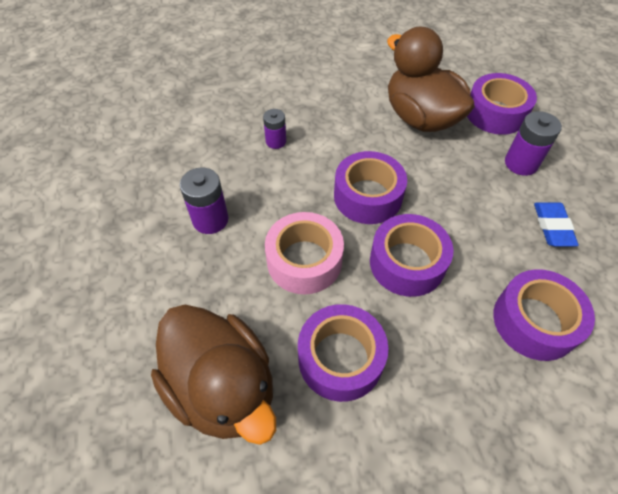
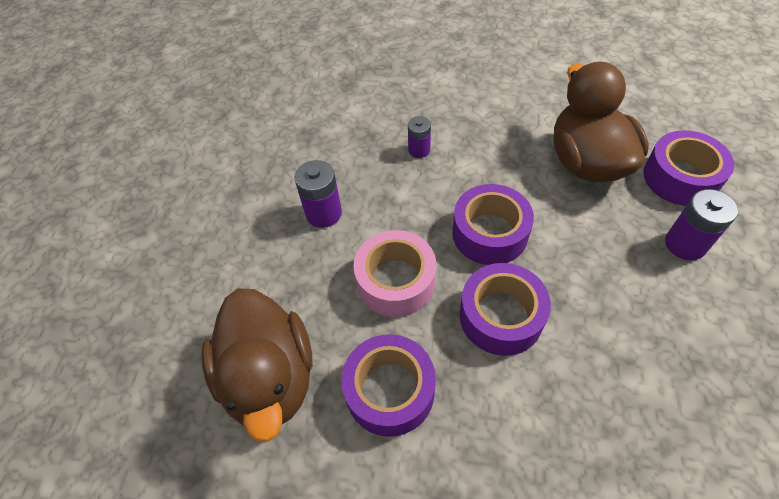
camera: 25 degrees right, 0 degrees up
(534, 321) = (617, 426): purple tape -> none
(552, 227) = (690, 328): blue eraser -> none

